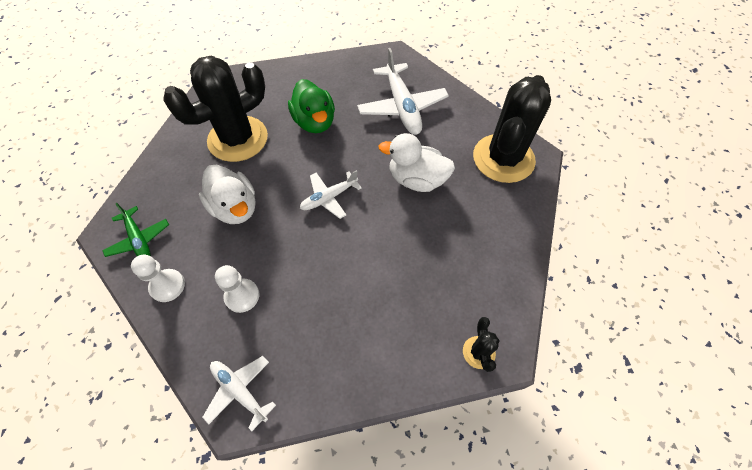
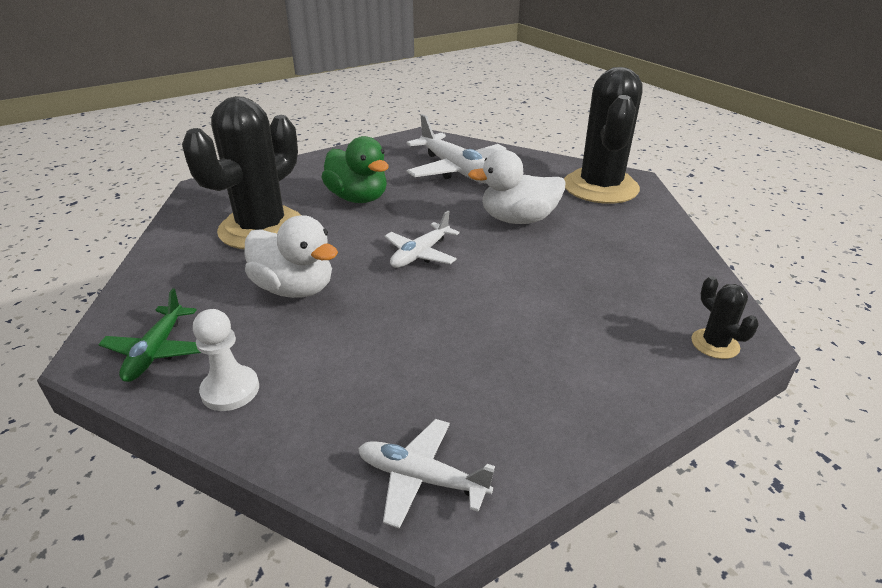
camera: 20 degrees left, 25 degrees down
(139, 239) = (156, 351): green plane -> green plane turned 60 degrees clockwise
(242, 296) = (358, 371): white pawn -> none

